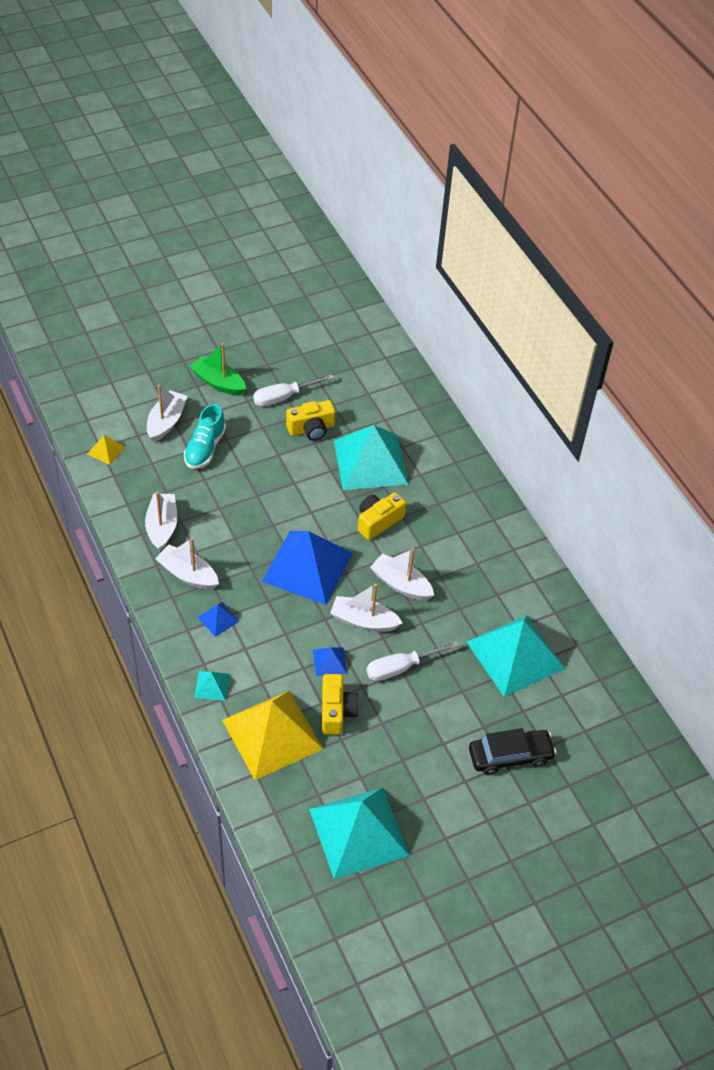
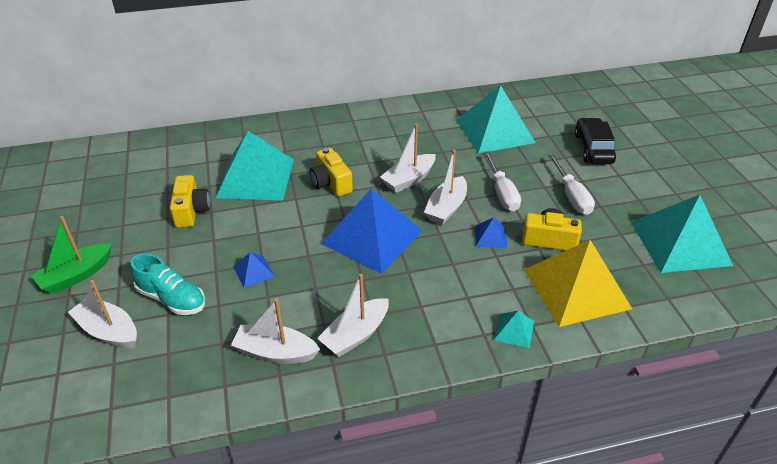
camera: 75 degrees left, 10 degrees down
(106, 450) = (120, 401): yellow pyramid -> none
(218, 619) = (424, 315): blue pyramid -> blue pyramid (253, 271)
(283, 397) = (134, 225): white screwdriver -> white screwdriver (572, 196)

